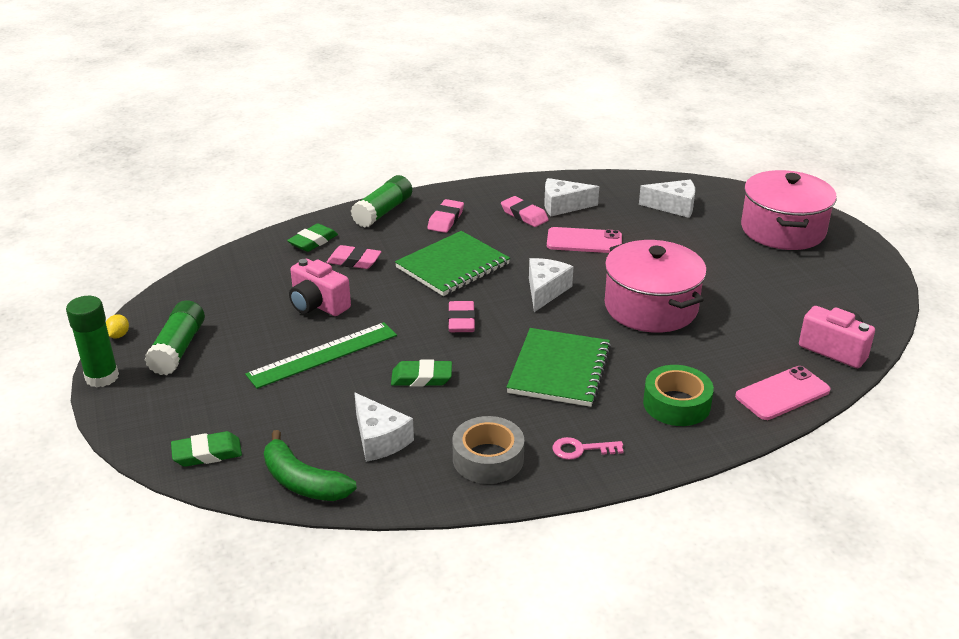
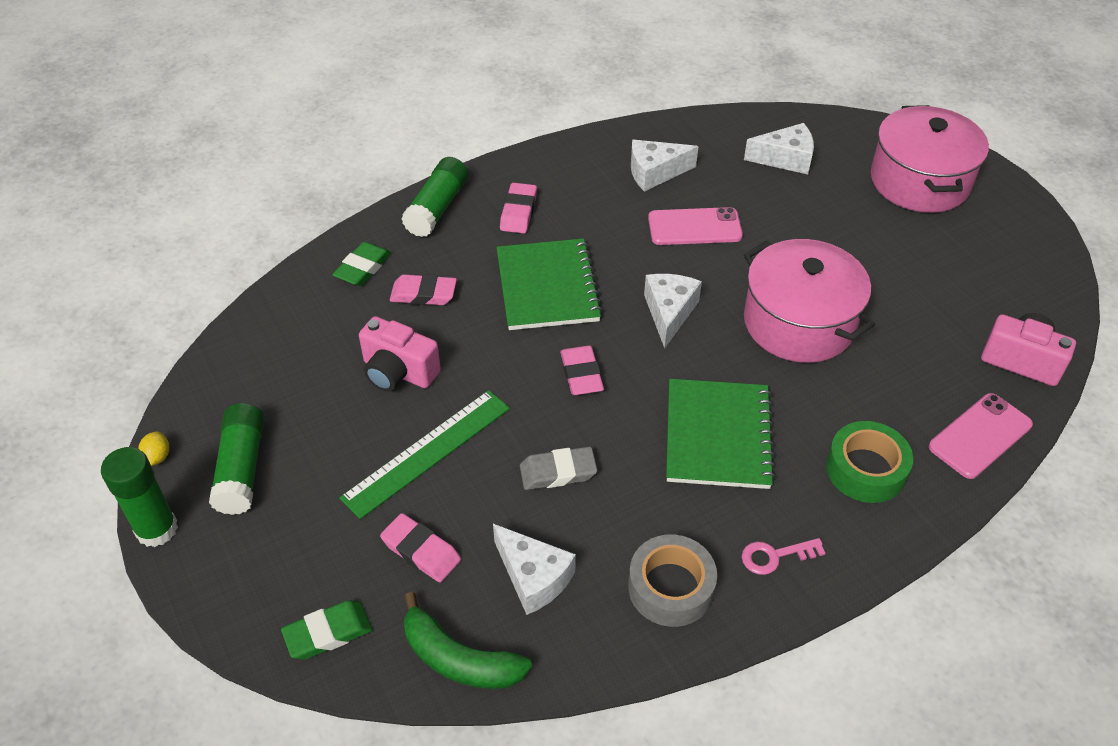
camera: 10 degrees left, 15 degrees up
(421, 378) = (558, 472): green eraser -> grey eraser
(452, 266) = (547, 287): green notebook -> green notebook turned 45 degrees counterclockwise
(524, 215) = (612, 193): pink eraser -> pink eraser (421, 551)

